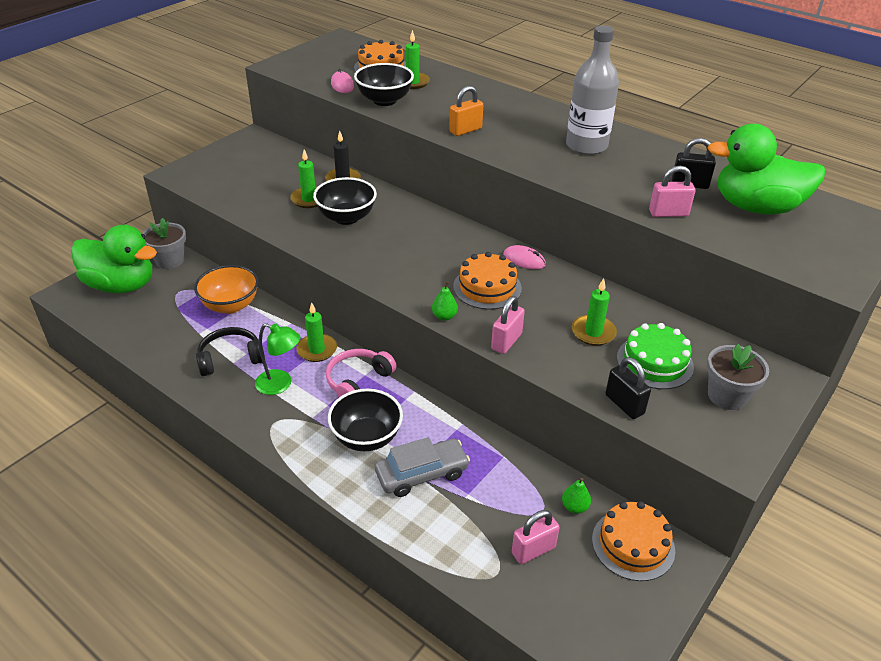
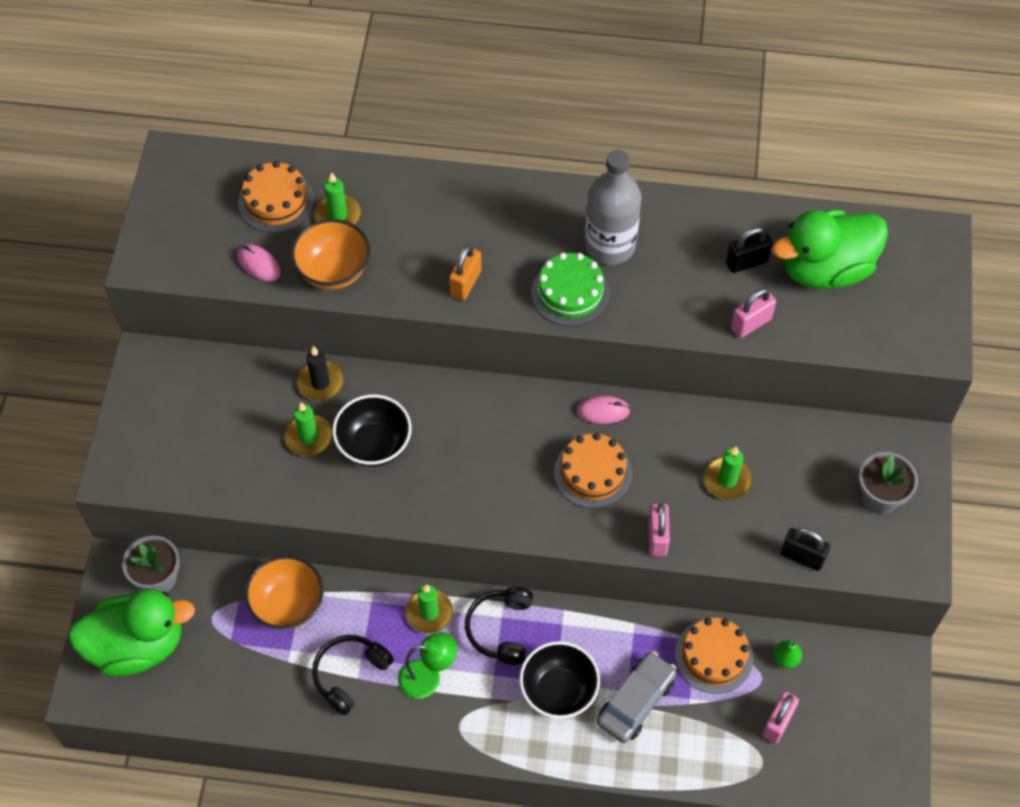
camera: 30 degrees left, 20 degrees up
(358, 381) = (501, 629): pink headphones -> black headphones
(384, 100) = (333, 271): black bowl -> orange bowl
(444, 316) = (579, 537): green pear -> none
(633, 544) = (852, 669): orange cake -> orange cake (714, 656)
(654, 362) = (800, 489): green cake -> green cake (570, 292)

